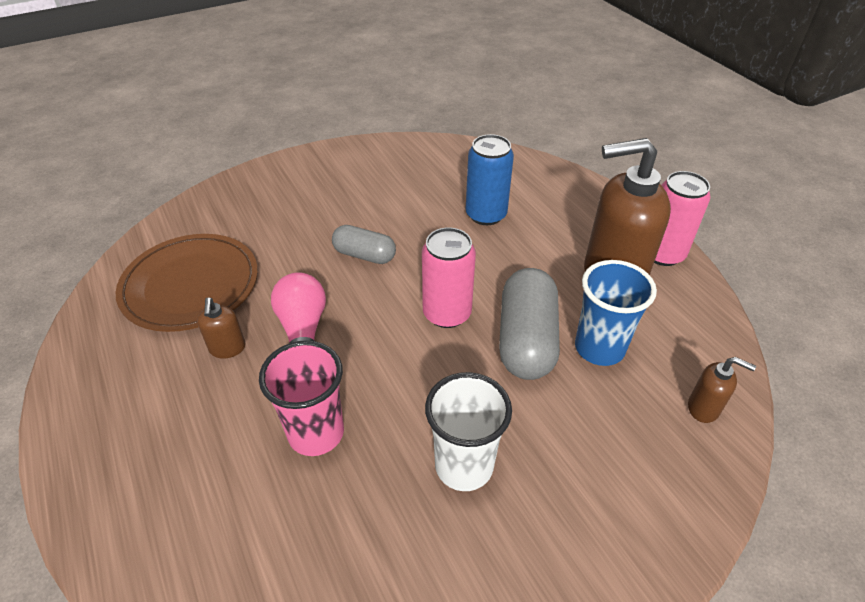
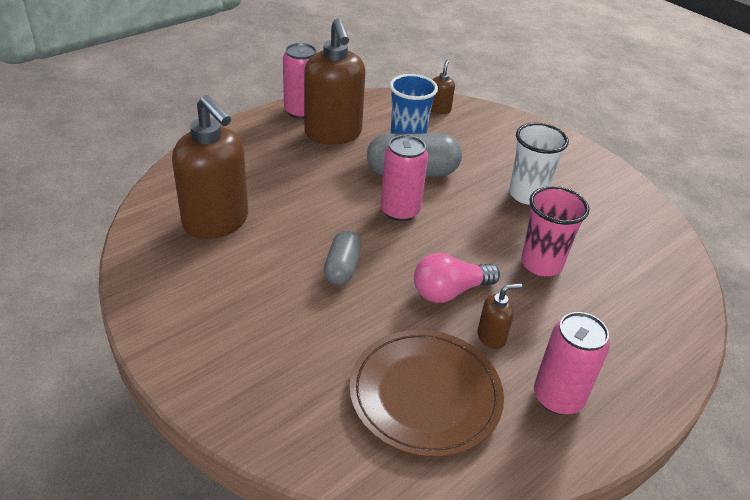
camera: 105 degrees left, 5 degrees down
(129, 381) = (558, 397): none -> pink can
(450, 184) = (216, 222): none -> brown soap dispenser
(486, 214) = (266, 196): blue can -> none

